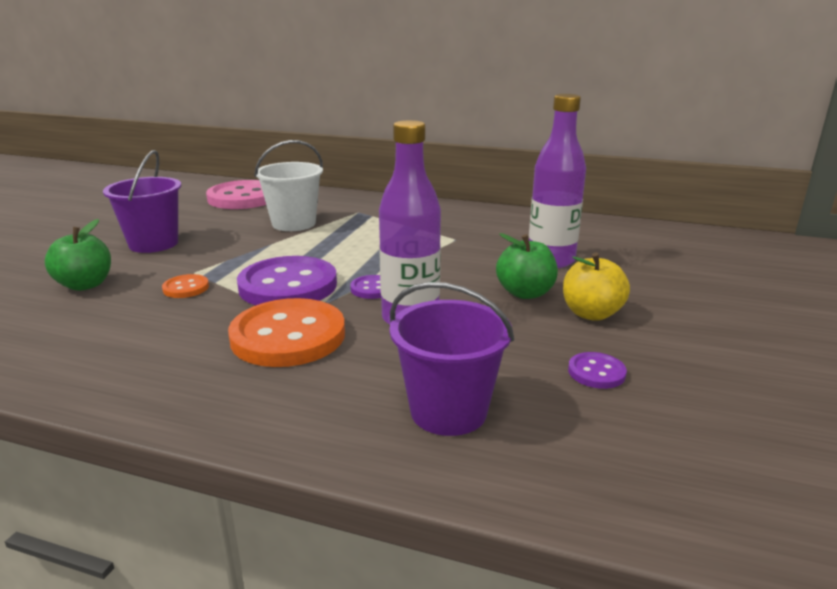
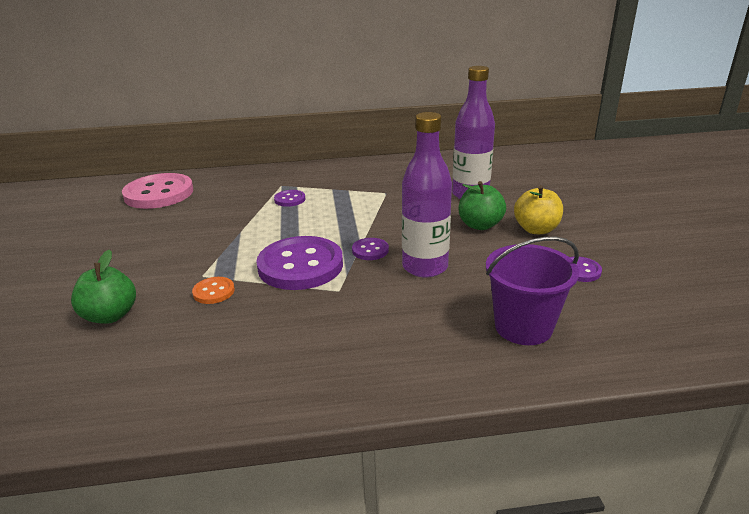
camera: 25 degrees left, 5 degrees up
(153, 243) = (127, 258): purple bucket -> none
(288, 336) = (351, 307): orange button -> none
(294, 223) = (238, 208): white bucket -> none
(351, 225) = (290, 199): none -> purple button

